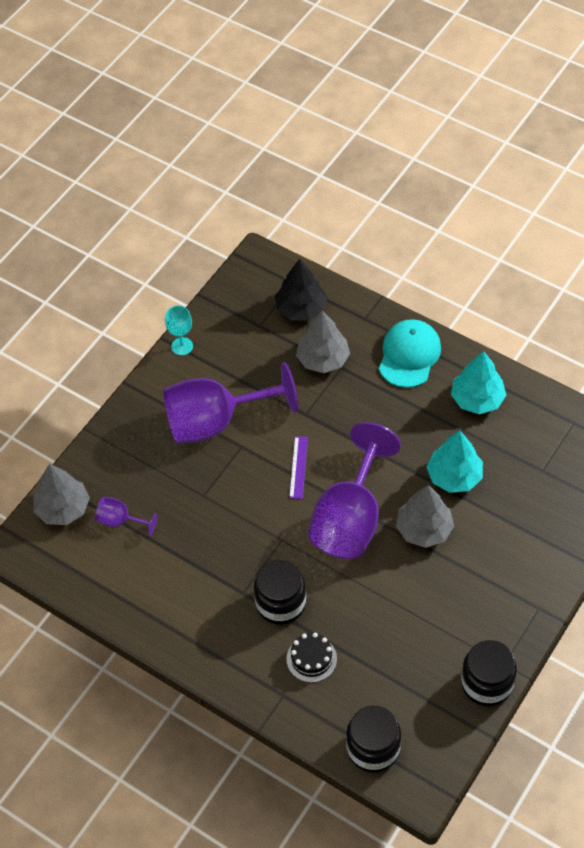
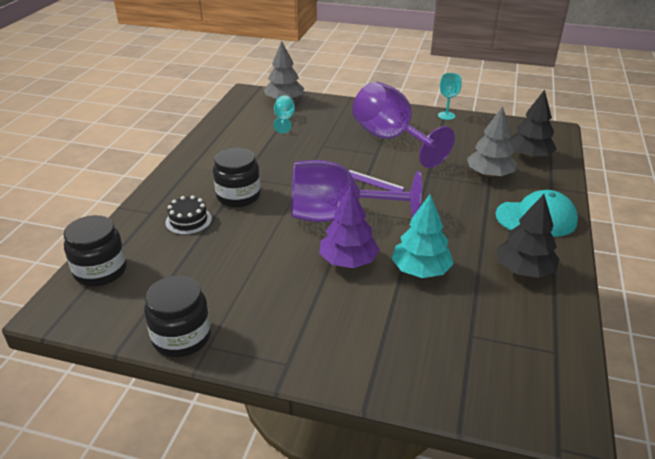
camera: 70 degrees right, 20 degrees down
(120, 521) = (284, 120): purple goblet -> turquoise goblet
(298, 467) = (373, 181): purple ruler -> purple ruler turned 45 degrees clockwise
(424, 529) = (348, 261): grey tree -> purple tree
(477, 399) = (524, 270): turquoise tree -> black tree

